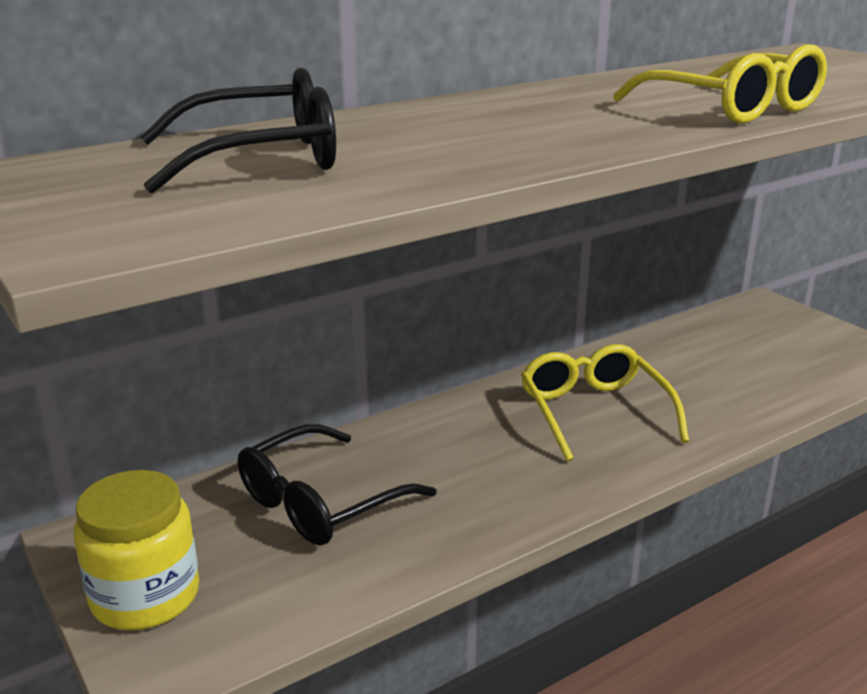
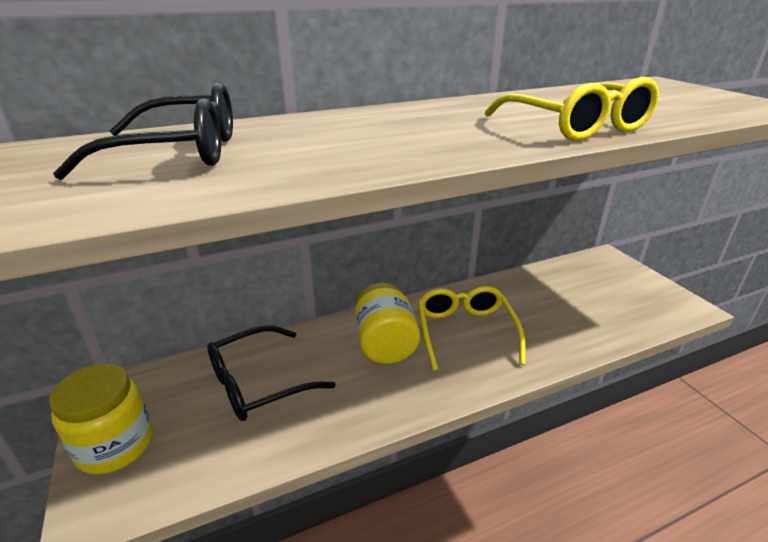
camera: 10 degrees right, 5 degrees up
(485, 438) = (385, 344): none -> yellow jar

